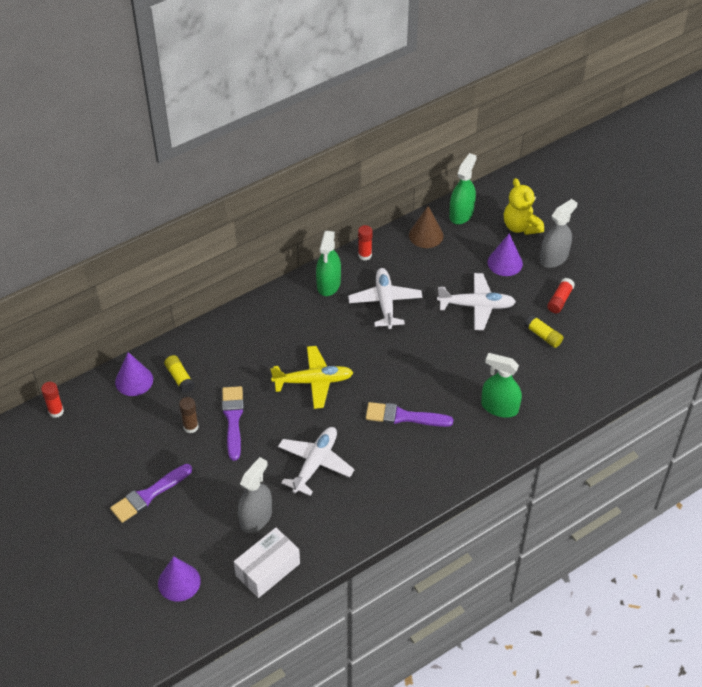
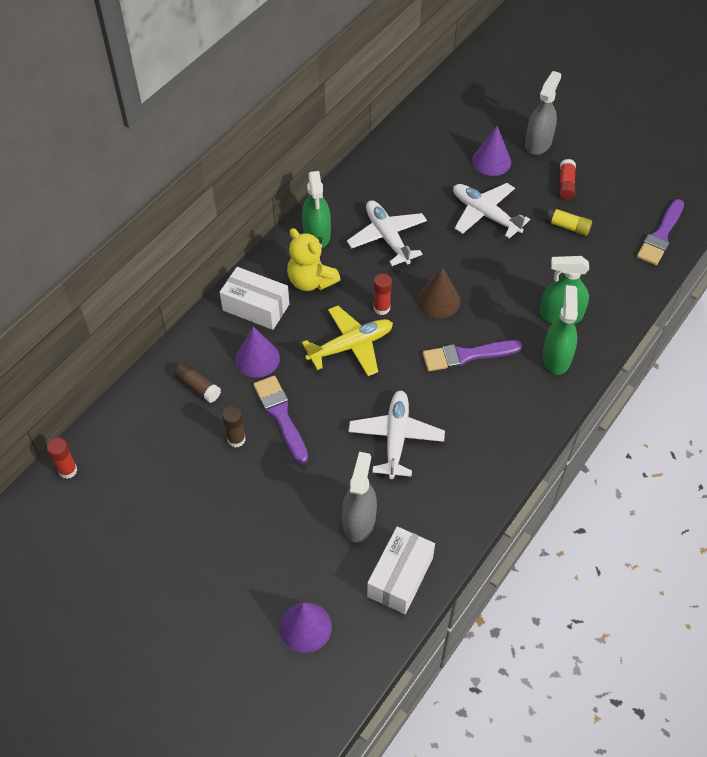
camera: 20 degrees left, 5 degrees up
(134, 380) = (145, 406): purple cone -> purple cone (257, 359)
(149, 495) = (223, 535): purple brush -> purple brush (660, 235)
(180, 378) = (198, 387): yellow glue stick -> brown glue stick
(252, 329) = (256, 307): none -> white box
(365, 255) = (341, 193): red glue stick -> red glue stick (381, 308)
(426, 235) = (396, 154): brown cone -> brown cone (438, 301)
(461, 214) = (422, 122): green spray bottle -> green spray bottle (556, 357)
(477, 306) = (485, 214): white plane -> white plane turned 120 degrees counterclockwise
(521, 226) = (489, 120): yellow teddy bear -> yellow teddy bear (311, 281)

